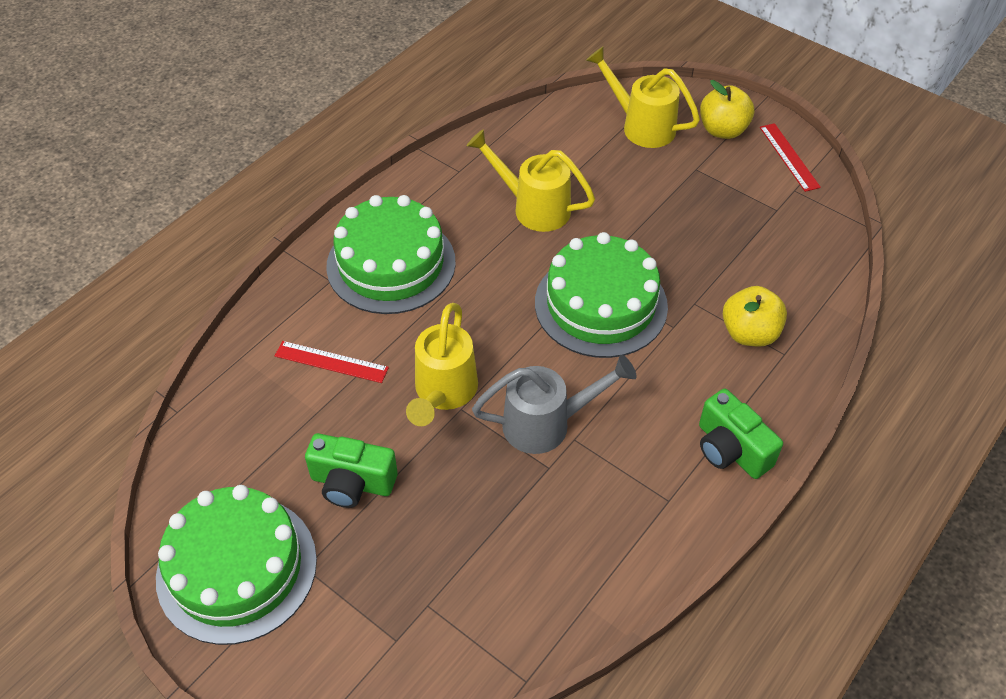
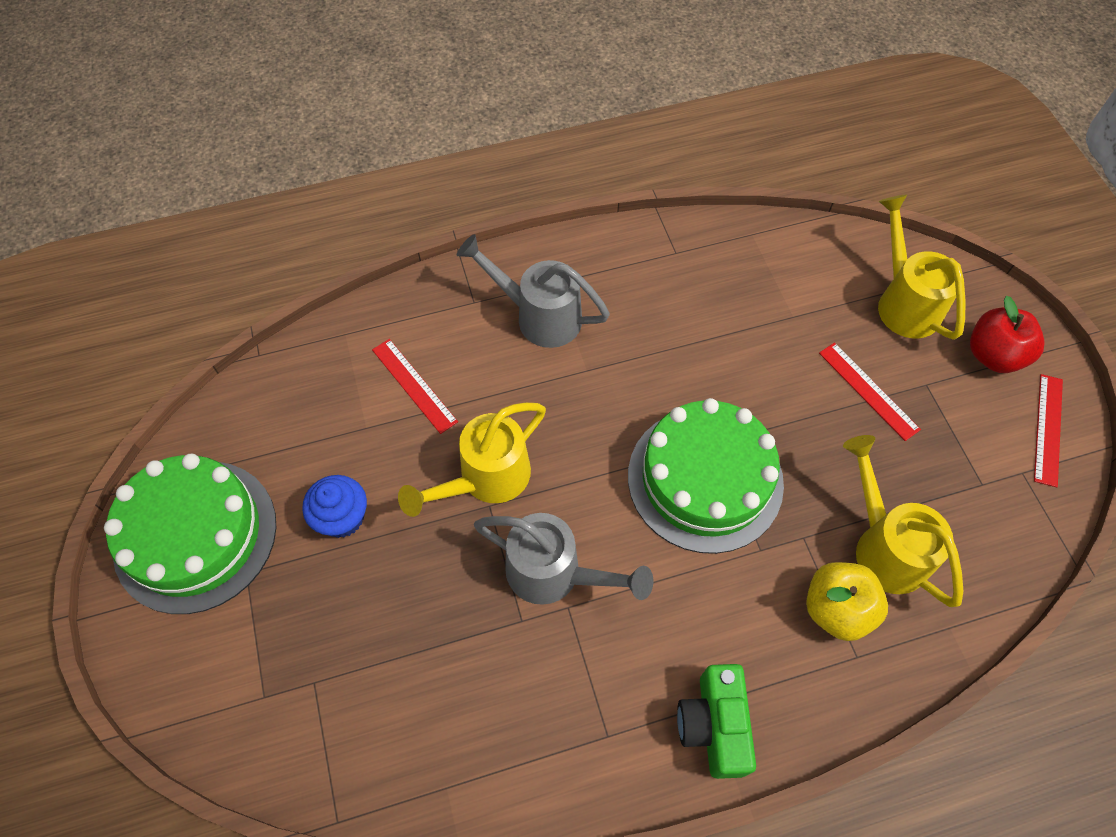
camera: 35 degrees right, 10 degrees up
(352, 483) = (342, 517): green camera -> blue cupcake
(391, 264) = (539, 316): green cake -> grey watering can
(533, 207) = (719, 333): yellow watering can -> yellow watering can (884, 546)
(662, 192) = (868, 390): none -> red ruler
(722, 130) = (993, 355): yellow apple -> red apple

